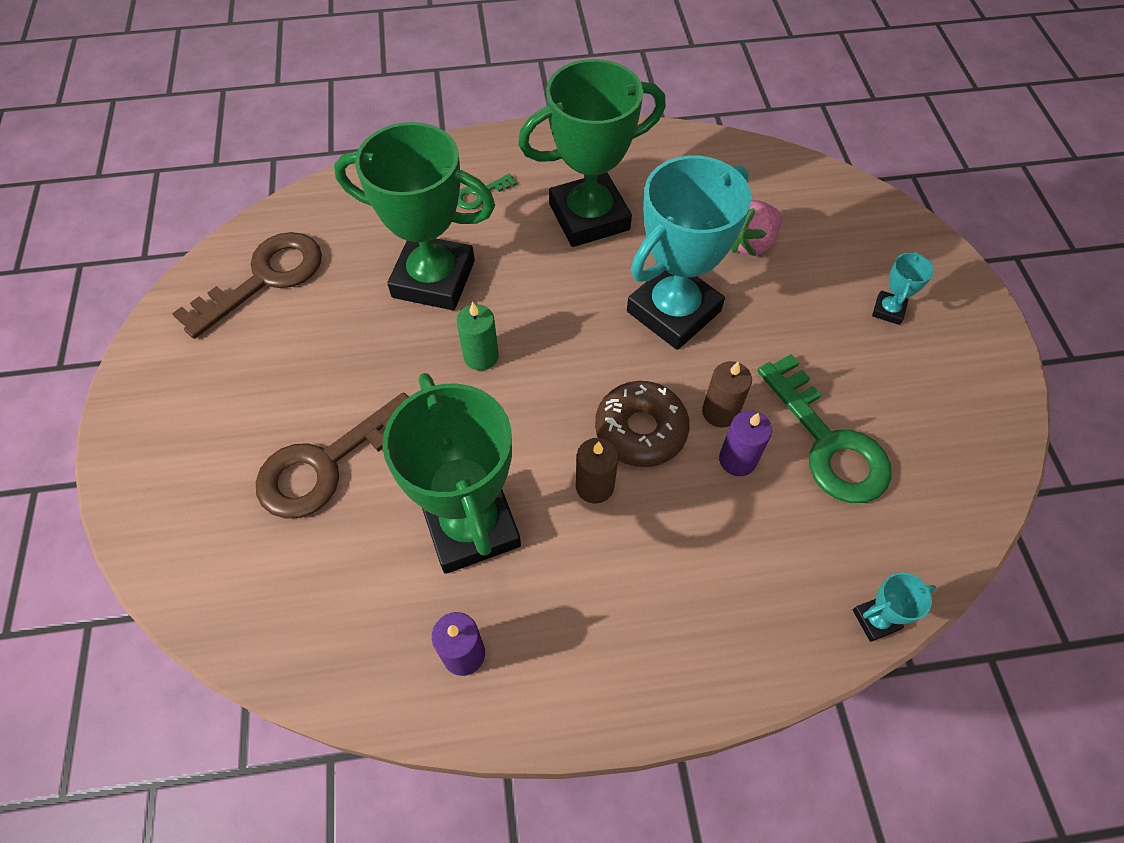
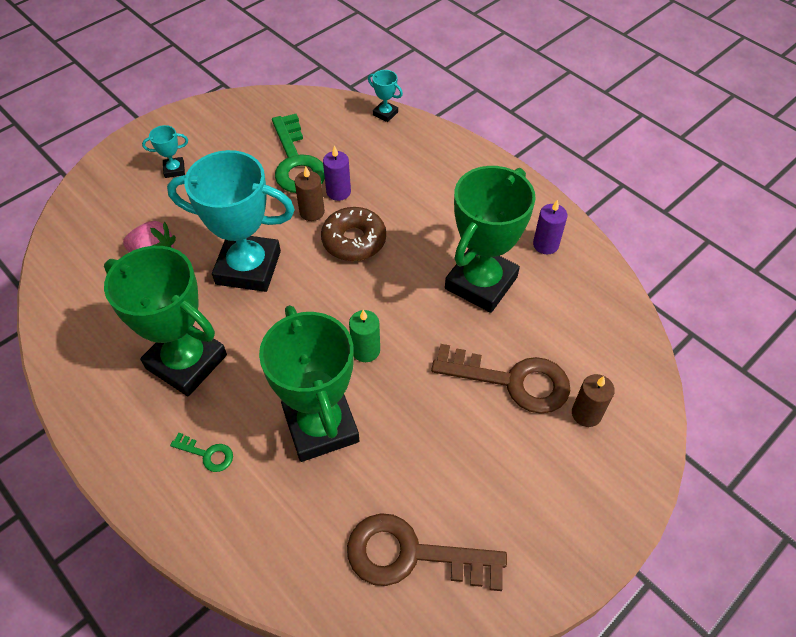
camera: 125 degrees left, 5 degrees down
(594, 486) = (408, 242): brown candle -> brown candle (586, 414)
(827, 442) = (296, 162): green key -> green key turned 135 degrees clockwise

